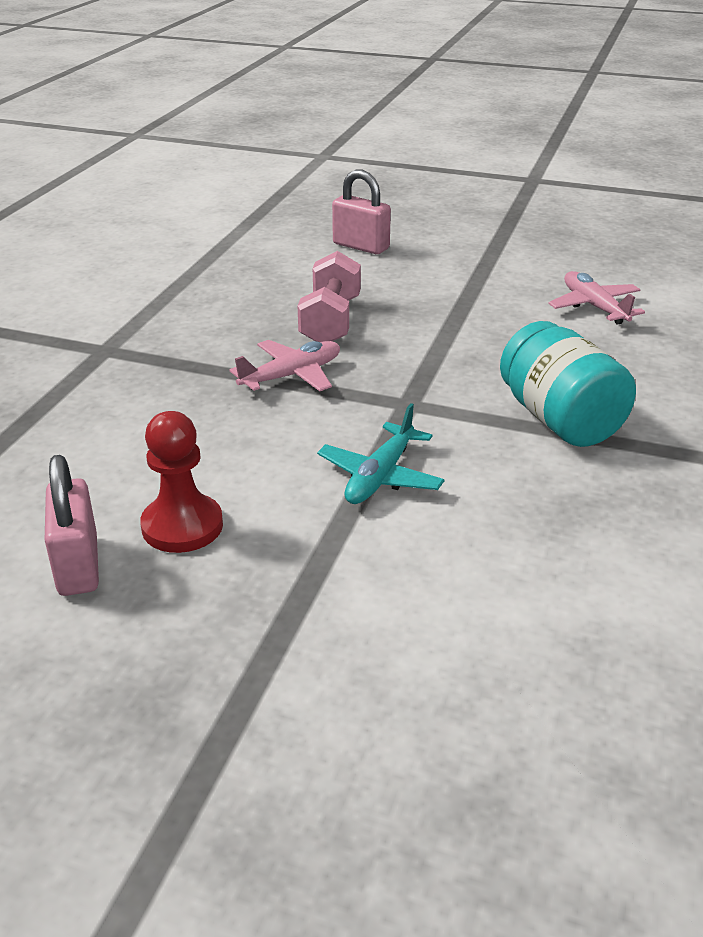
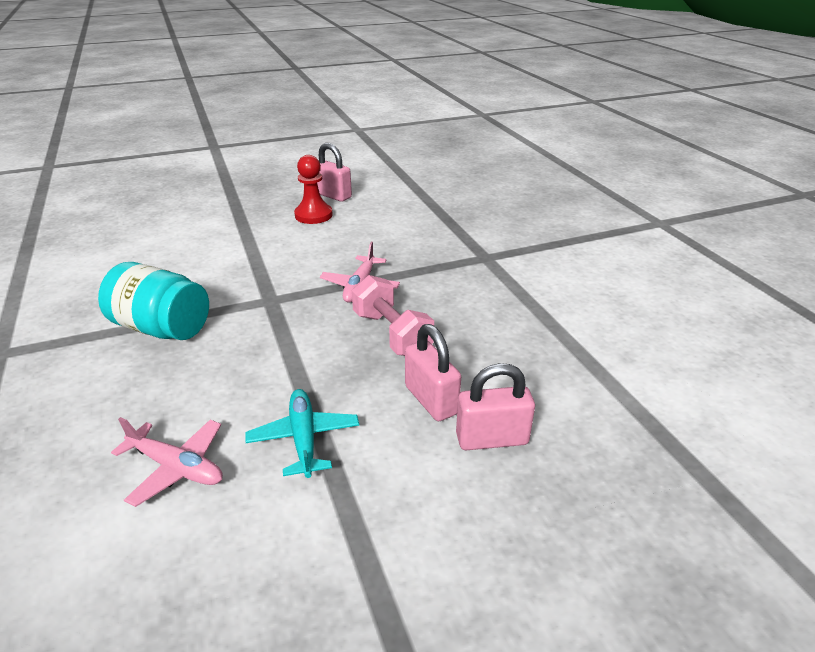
camera: 140 degrees right, 0 degrees up
(368, 274) = (431, 400): none -> pink padlock
(380, 477) = (248, 259): turquoise plane -> turquoise plane (304, 438)

